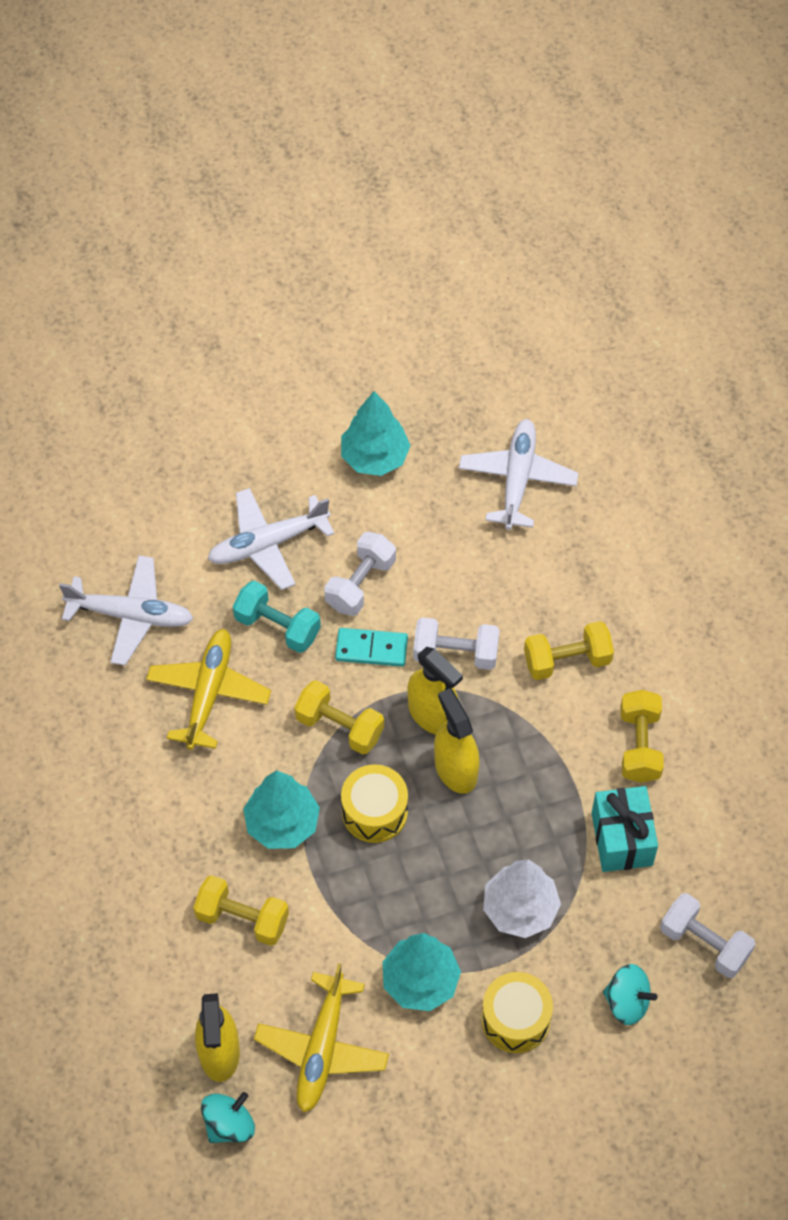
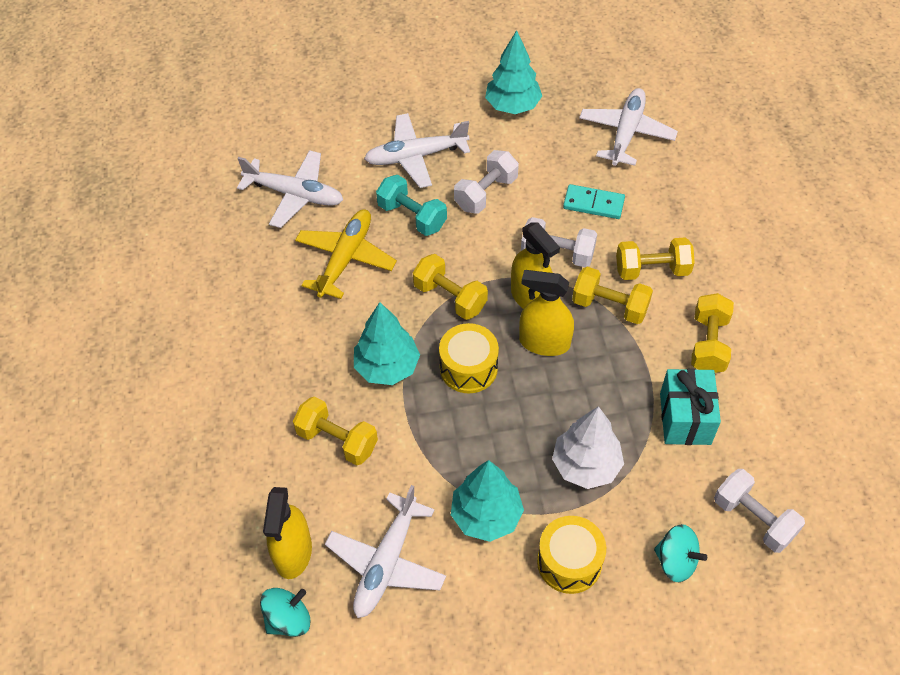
camera: 10 degrees right, 5 degrees down
(322, 1048) = (386, 563): yellow plane -> white plane
(371, 649) = (487, 242): turquoise domino -> turquoise domino (593, 204)
(455, 769) = (544, 343): yellow spray bottle -> yellow spray bottle turned 60 degrees counterclockwise
(524, 713) = (609, 306): none -> yellow dumbbell

